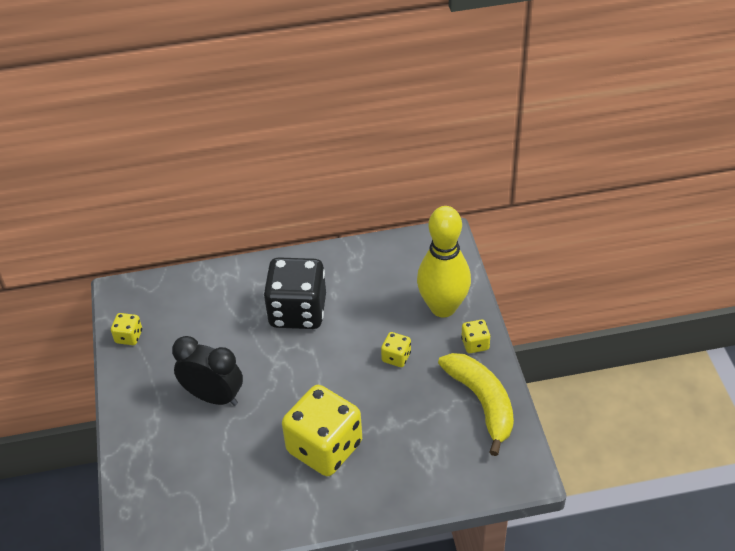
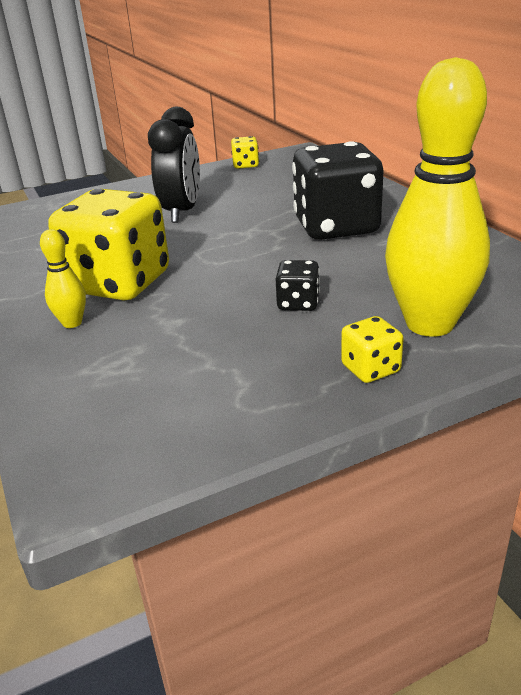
camera: 75 degrees right, 15 degrees down
(371, 476) = (72, 323): none -> yellow bowling pin
(396, 357) = (298, 303): yellow dice -> black dice
(482, 403) = (238, 399): yellow banana -> none

